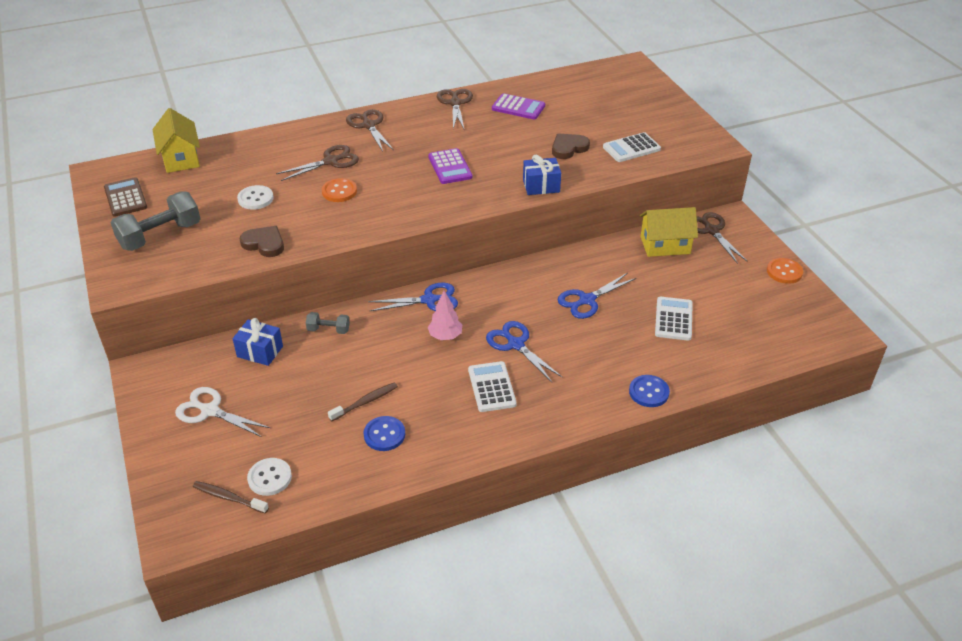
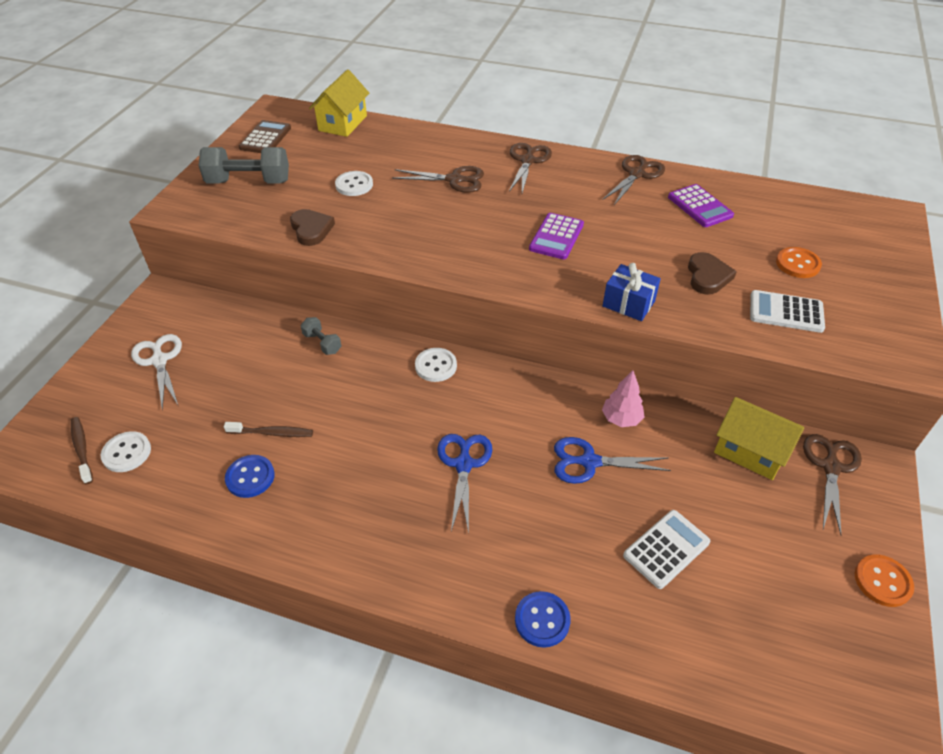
camera: 40 degrees right, 5 degrees up
(260, 351) = (251, 330): blue gift -> none
(339, 191) = (428, 212): orange button -> orange button (797, 264)
(429, 300) = (436, 366): blue scissors -> white button
(445, 336) = (409, 412): pink tree -> pink tree (621, 419)
(492, 387) = (391, 495): white calculator -> none
(568, 148) = (707, 276): brown heart -> brown heart turned 90 degrees clockwise

